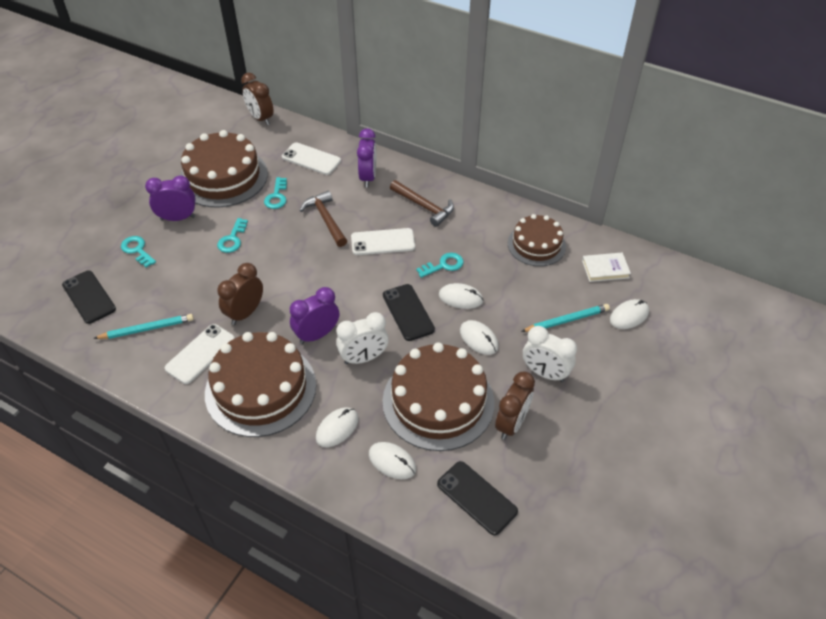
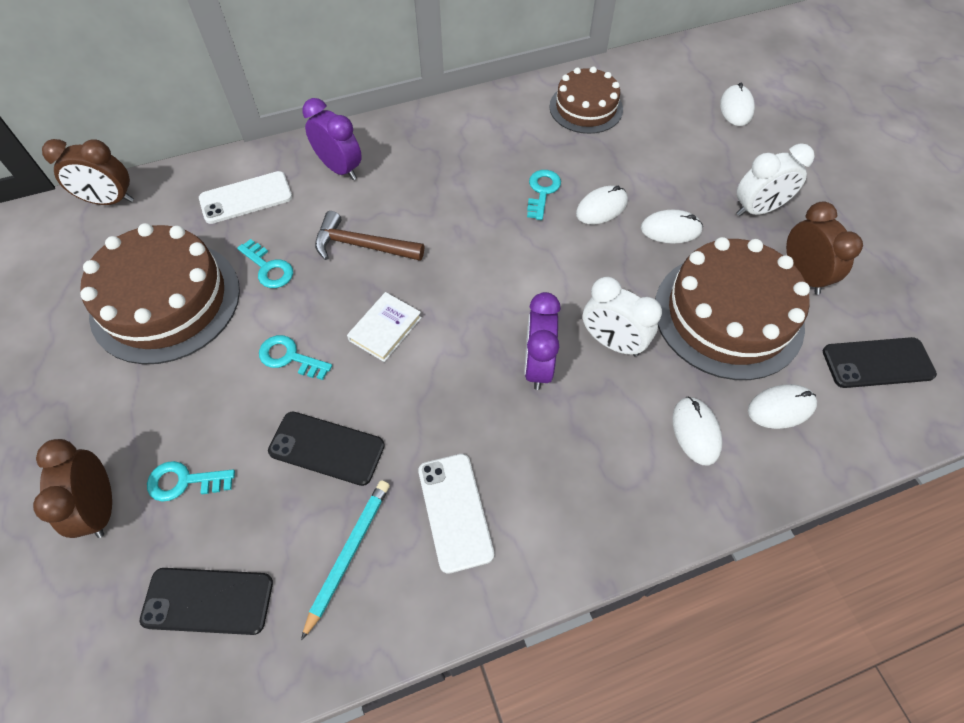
camera: 50 degrees left, 10 degrees up
(178, 218) = (180, 396): purple clock -> none
(232, 239) = (290, 357): turquoise key -> turquoise key turned 150 degrees clockwise
(245, 313) = (432, 418): brown clock -> brown clock (101, 507)
(261, 388) = (572, 475): brown cake -> none
(363, 358) = (612, 342): white clock -> white clock turned 105 degrees clockwise
(383, 242) = (455, 218): white phone -> none
(408, 312) = (581, 262): black phone -> black phone (327, 448)
(424, 207) = (440, 152): brown hammer -> none
(567, 320) = (704, 151): turquoise pencil -> none
(605, 269) = (664, 85): white book -> white book (385, 329)

